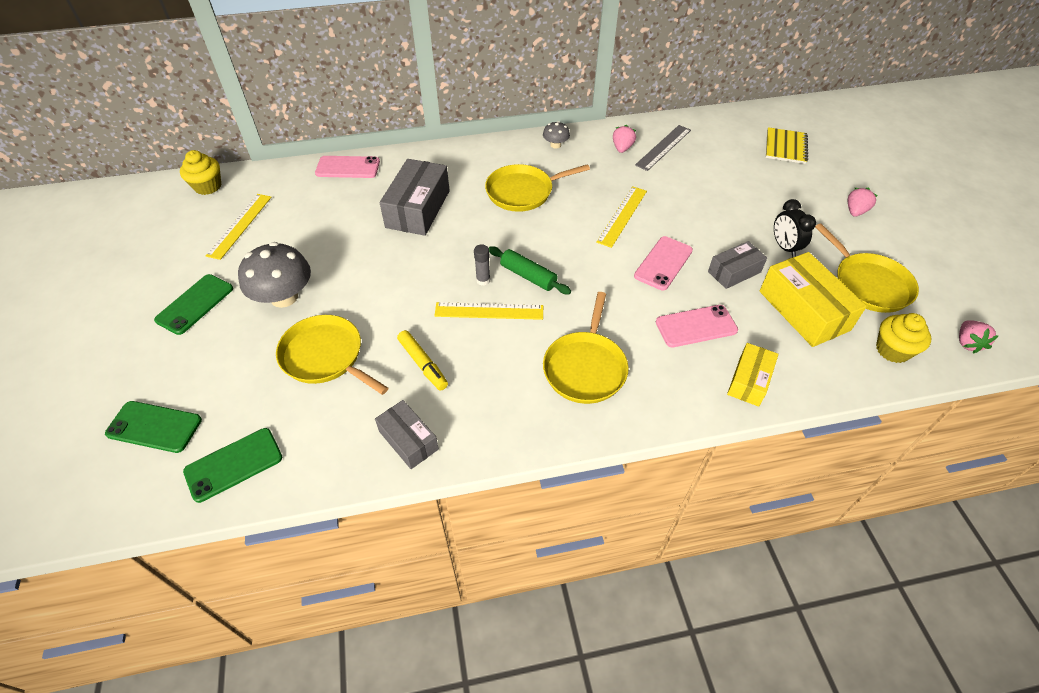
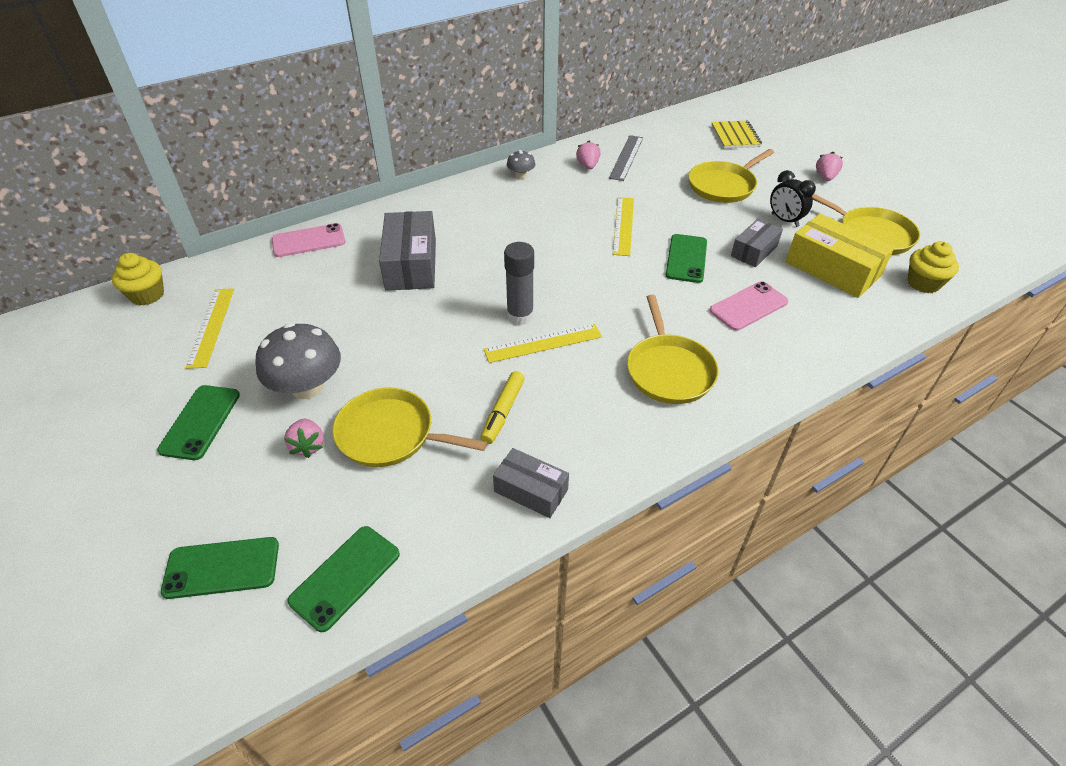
camera: 20 degrees left, 5 degrees down
(423, 364) = (503, 412): yellow marker -> yellow marker turned 75 degrees clockwise
(483, 280) = (520, 316): grey glue stick -> grey glue stick, size x1.73
(523, 192) = (513, 225): yellow pan -> yellow pan (723, 185)
(528, 276) = (564, 301): green rolling pin -> none
(663, 263) = (686, 258): pink phone -> green phone
(749, 381) = (823, 341): yellow box -> none
(967, 343) = (976, 262): pink strawberry -> pink strawberry (308, 446)

